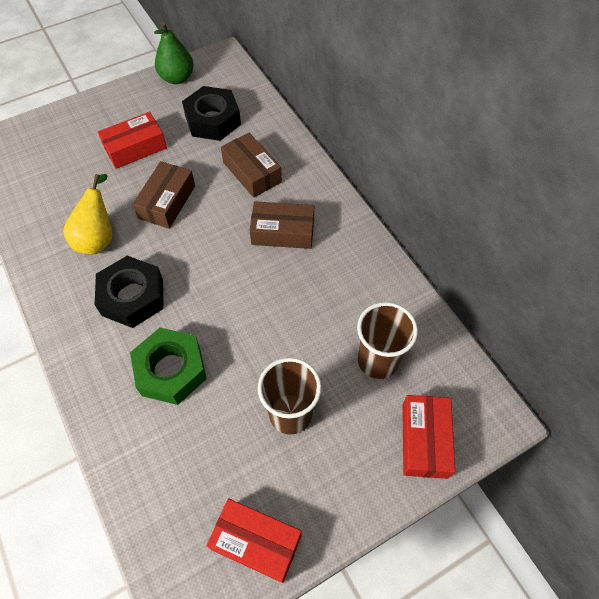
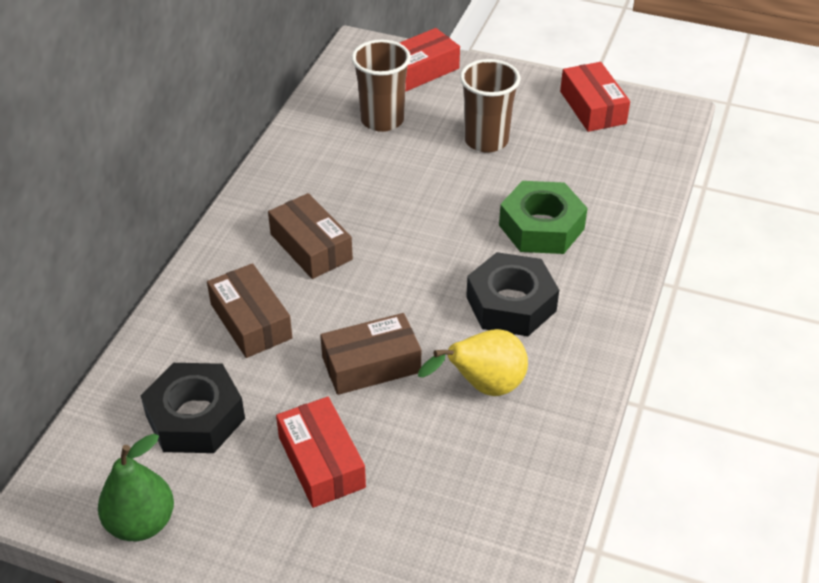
camera: 130 degrees left, 15 degrees down
(135, 148) = (321, 462): red box -> red box turned 45 degrees clockwise
(252, 172) = (251, 321): brown box -> brown box turned 45 degrees counterclockwise

